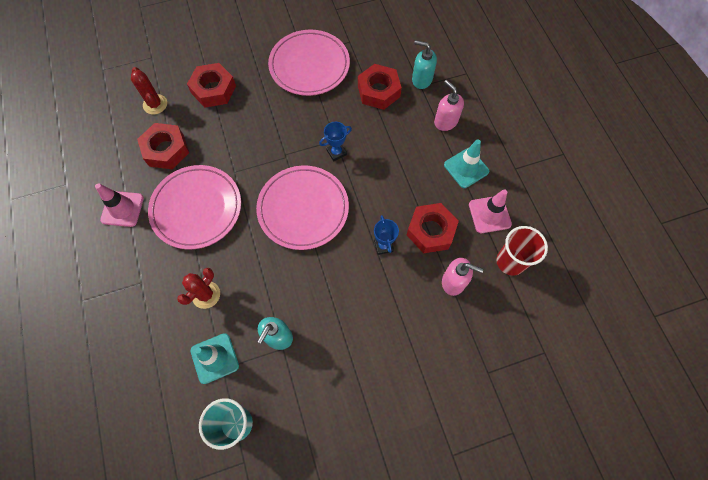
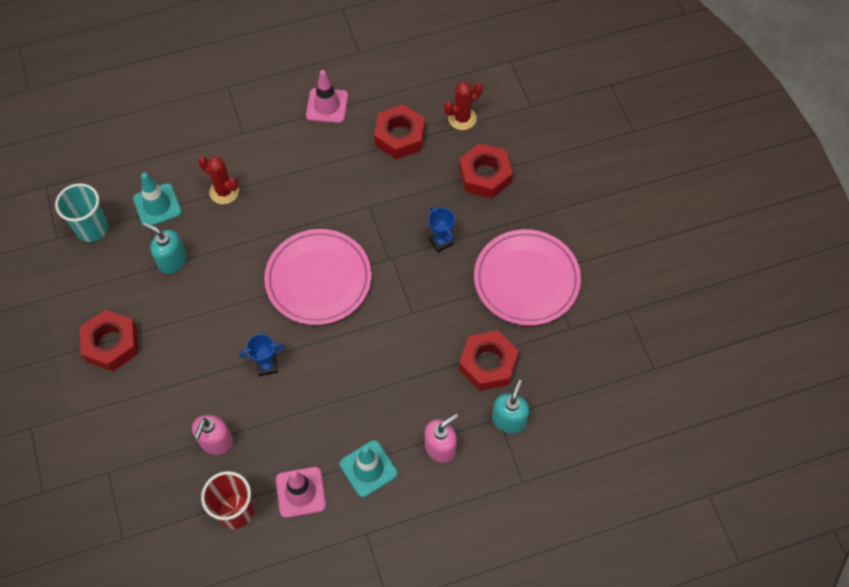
camera: 90 degrees right, 5 degrees down
(196, 208) = (324, 173): pink plate -> none
(336, 152) = (394, 314): blue trophy -> blue trophy (440, 242)
(431, 231) = (282, 419): red nut -> red nut (111, 344)

